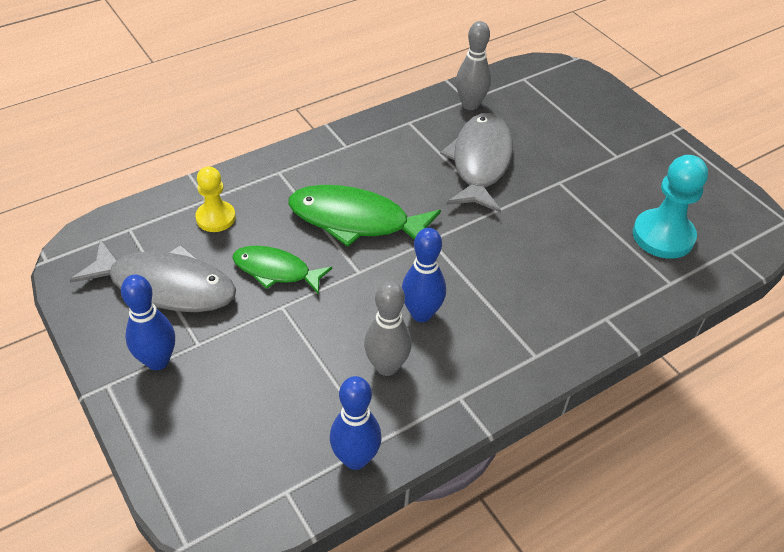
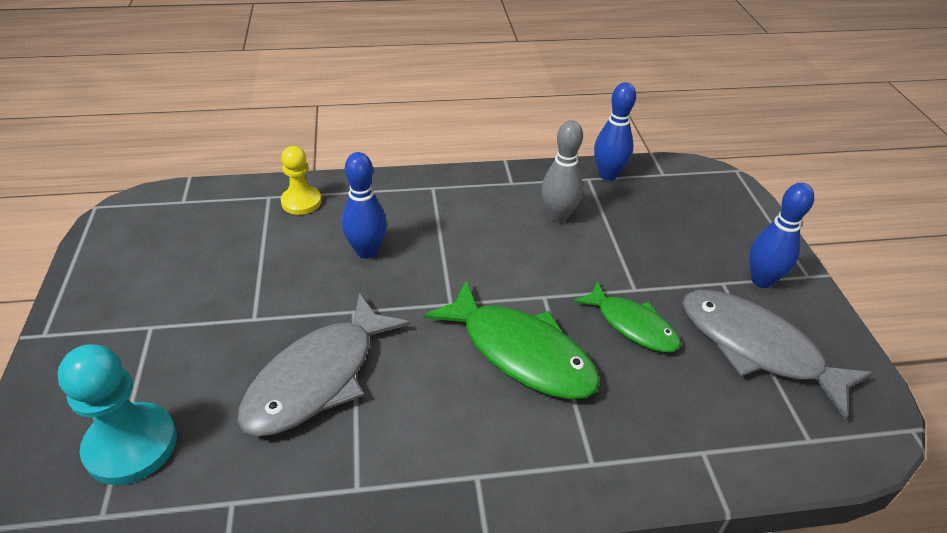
camera: 155 degrees left, 5 degrees down
(216, 218) = (693, 416): yellow pawn -> yellow pawn (301, 202)
(421, 314) = (505, 242): blue bowling pin -> blue bowling pin (367, 251)
(470, 105) = (239, 488): grey bowling pin -> none
(663, 236) = (223, 231): turquoise pawn -> turquoise pawn (131, 445)

